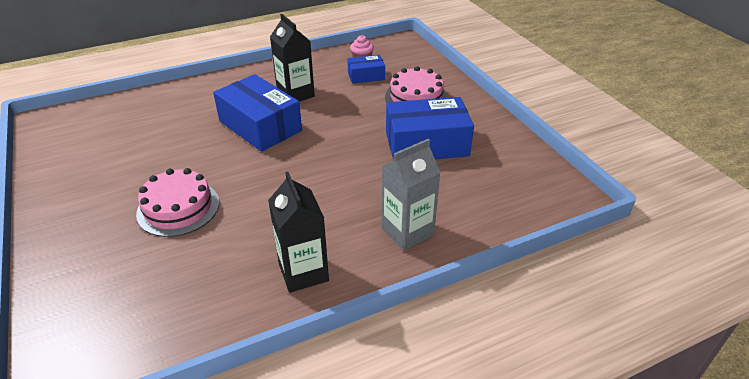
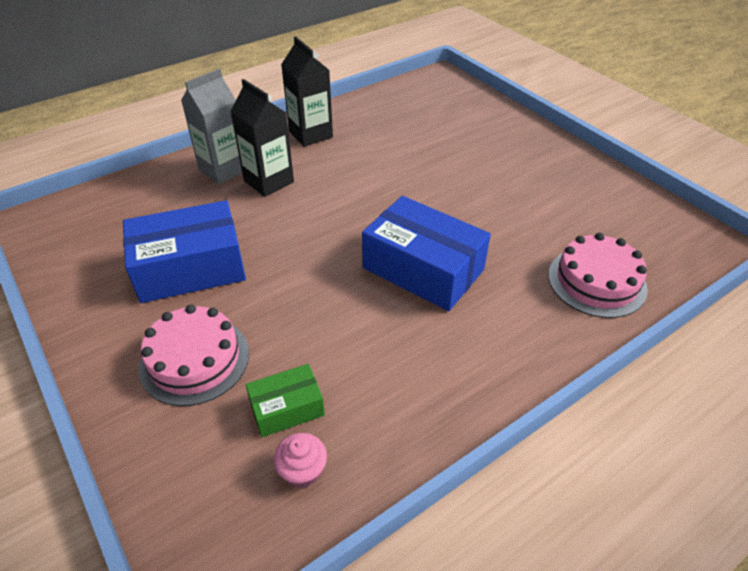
camera: 170 degrees right, 5 degrees up
(178, 208) = (448, 166): pink cake -> pink cake (596, 281)
(295, 94) = (400, 339): black carton -> black carton (268, 181)
(366, 76) = (287, 408): blue box -> green box

